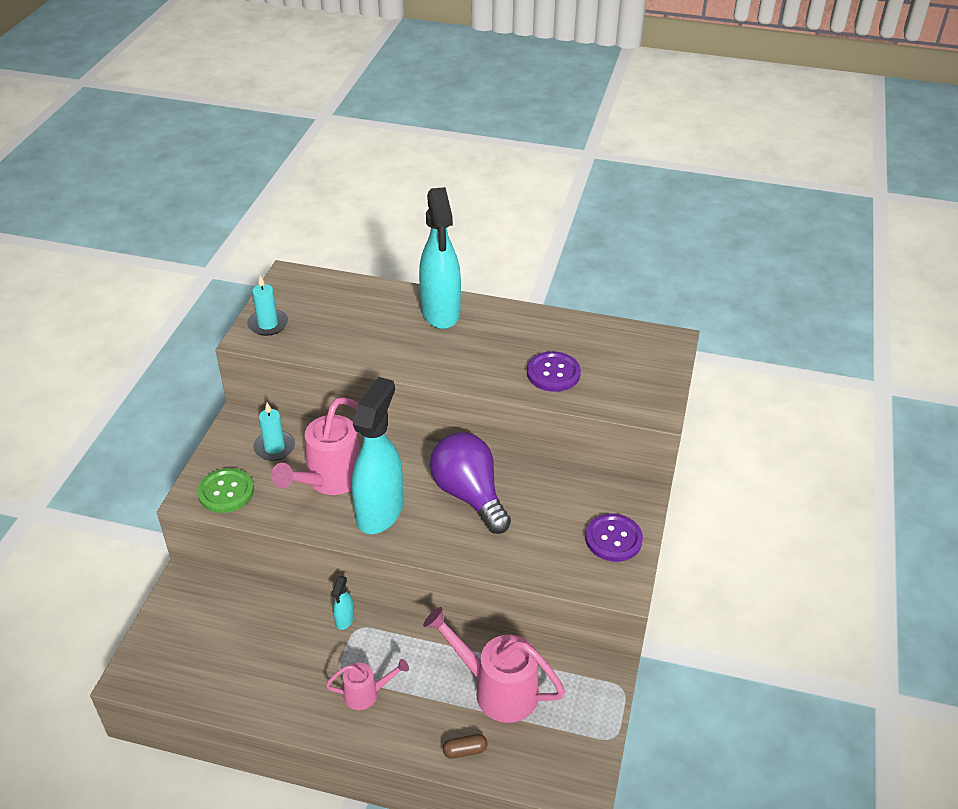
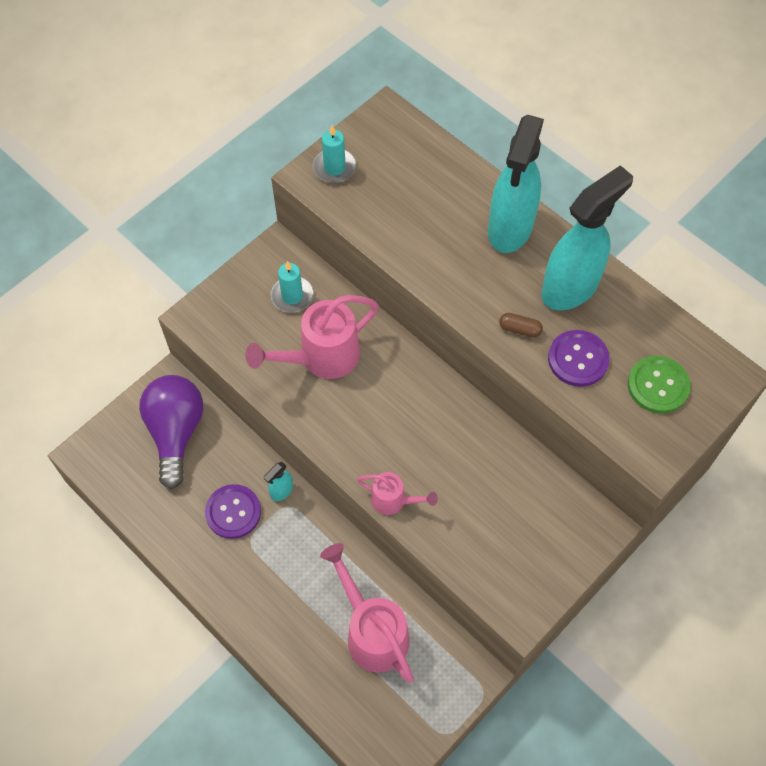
camera: 30 degrees right, 20 degrees up
(226, 492) = (225, 325): green button -> green button (658, 385)
(366, 694) = (260, 574): pink watering can -> pink watering can (393, 500)
(380, 511) = (347, 415): turquoise spray bottle -> turquoise spray bottle (570, 287)
(465, 750) = (311, 674): brown capsule -> brown capsule (519, 329)
(469, 495) = (439, 438): purple light bulb -> purple light bulb (176, 432)
(613, 539) = (546, 557): purple button -> purple button (233, 512)

